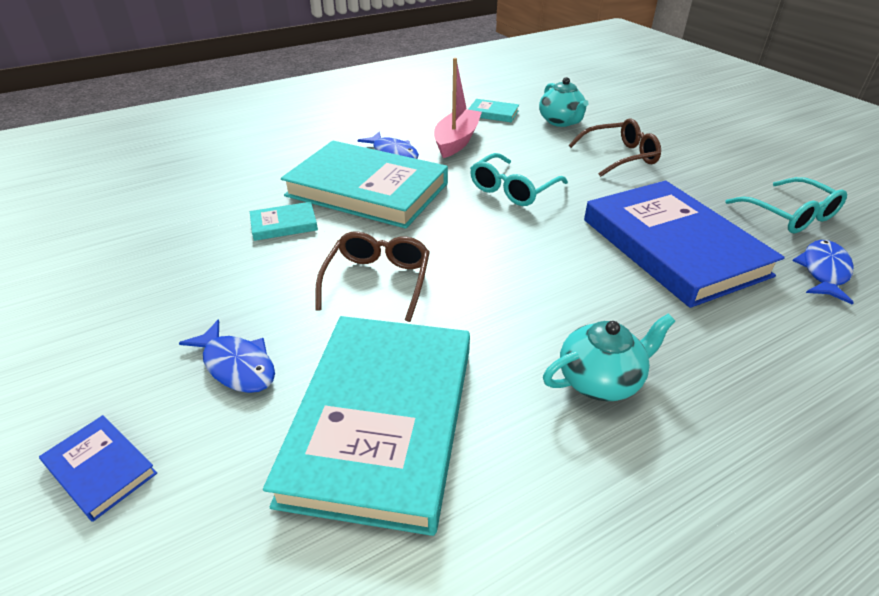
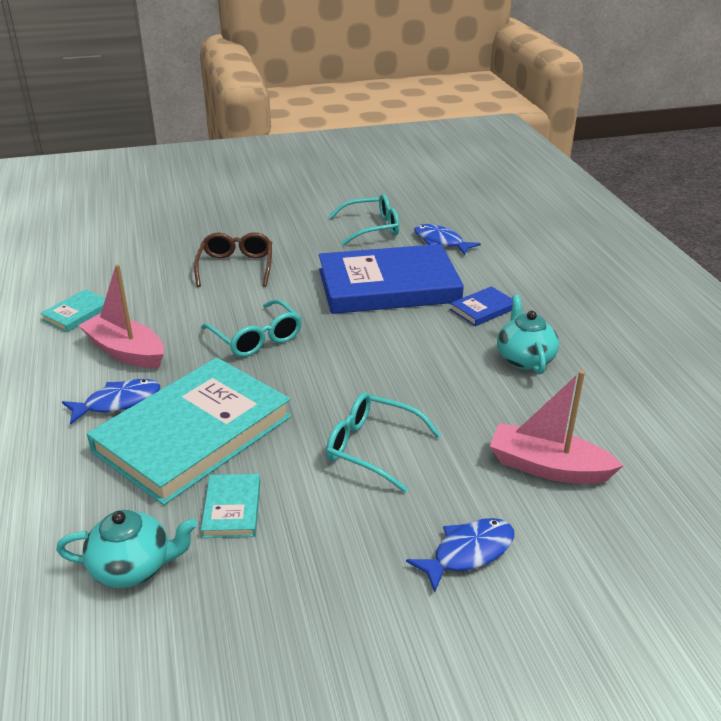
camera: 75 degrees left, 5 degrees down
(100, 469) = (582, 646): blue book -> blue book (483, 309)
(377, 281) = (372, 448): brown glasses -> turquoise glasses
(382, 420) = (548, 467): turquoise book -> pink boat
(561, 122) = (138, 278): turquoise teapot -> turquoise teapot (133, 567)

